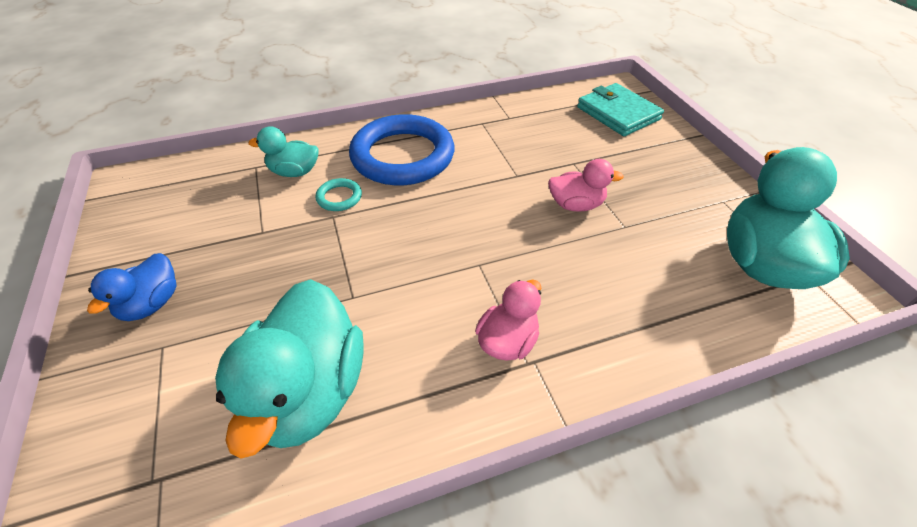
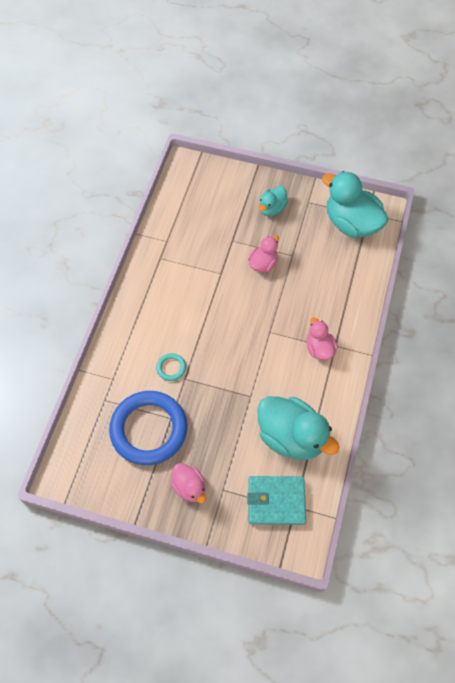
camera: 55 degrees left, 15 degrees up
(152, 303) = (189, 487): blue duck -> pink duck
(294, 172) = (128, 380): turquoise duck -> turquoise duck (272, 209)
(402, 156) = (159, 317): blue ring -> blue ring (149, 429)
(618, 113) = (209, 186): turquoise wallet -> turquoise wallet (276, 501)

